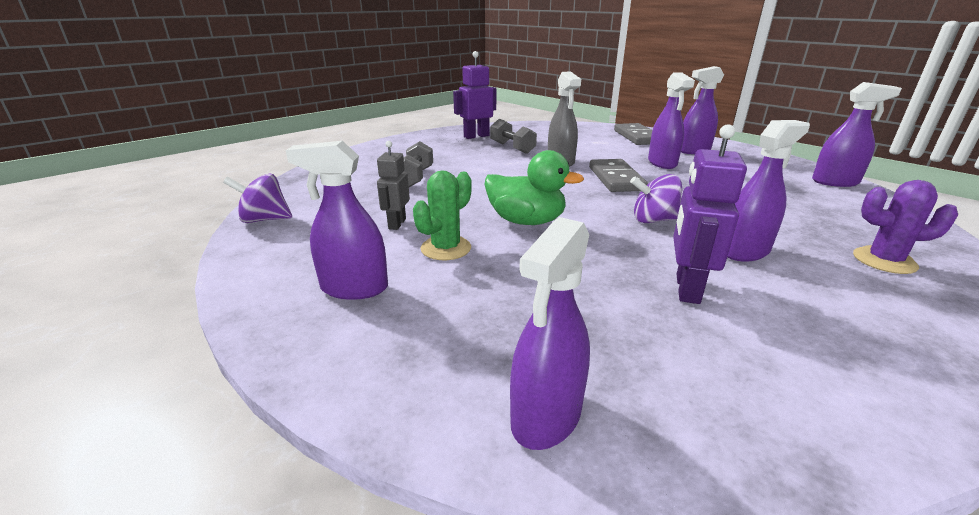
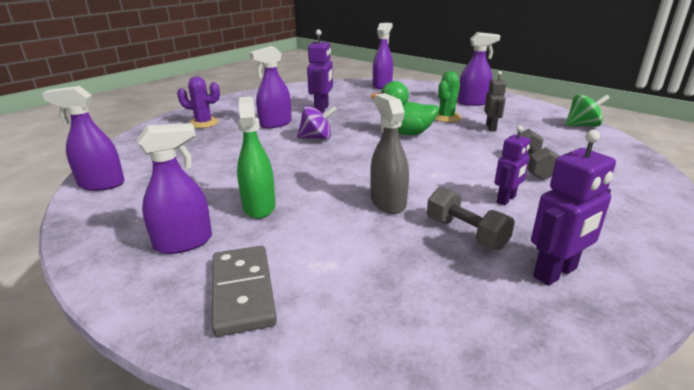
camera: 175 degrees right, 0 degrees up
(264, 219) = (582, 126): purple spinning top -> green spinning top
(468, 159) = (506, 199): none -> purple robot
(616, 179) = (328, 176): grey domino -> none
(662, 163) = (259, 206): purple spray bottle -> green spray bottle

